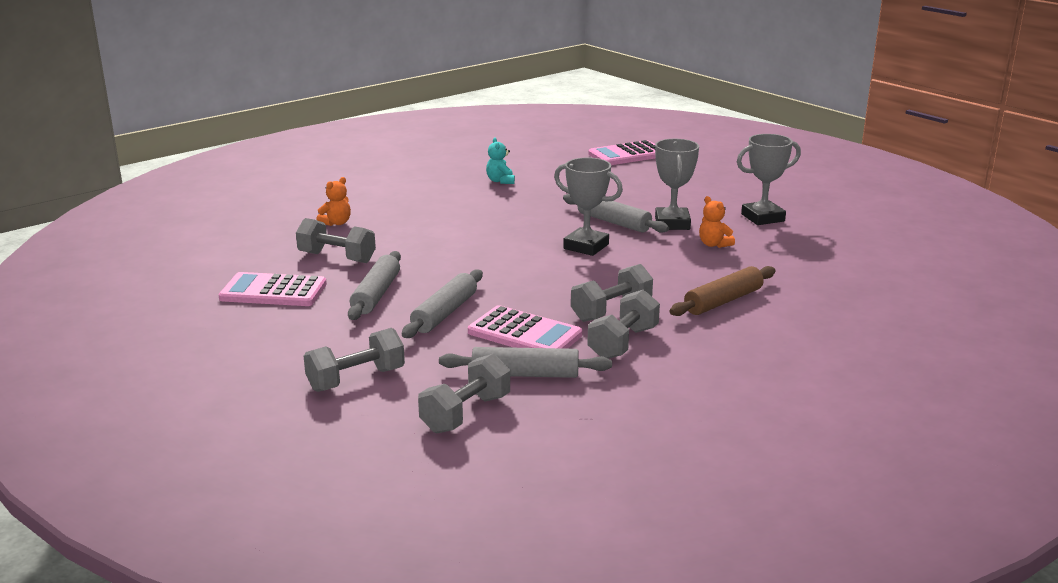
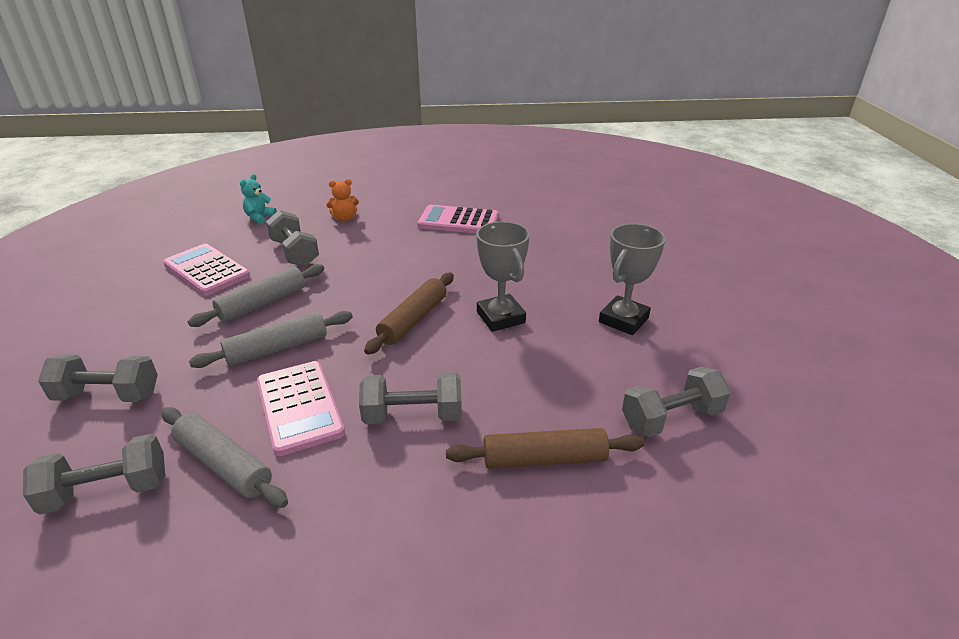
camera: 35 degrees right, 10 degrees up
(500, 181) = (526, 215): turquoise teddy bear -> turquoise teddy bear (260, 218)
(523, 267) = (413, 320): none -> brown rolling pin
(613, 222) = (566, 296): grey rolling pin -> none
(623, 343) = (363, 470): grey dumbbell -> grey dumbbell (671, 418)
(627, 155) = (681, 219): pink calculator -> pink calculator (458, 221)
(714, 244) = (635, 367): orange teddy bear -> none
(762, 218) = (738, 349): grey trophy -> none

